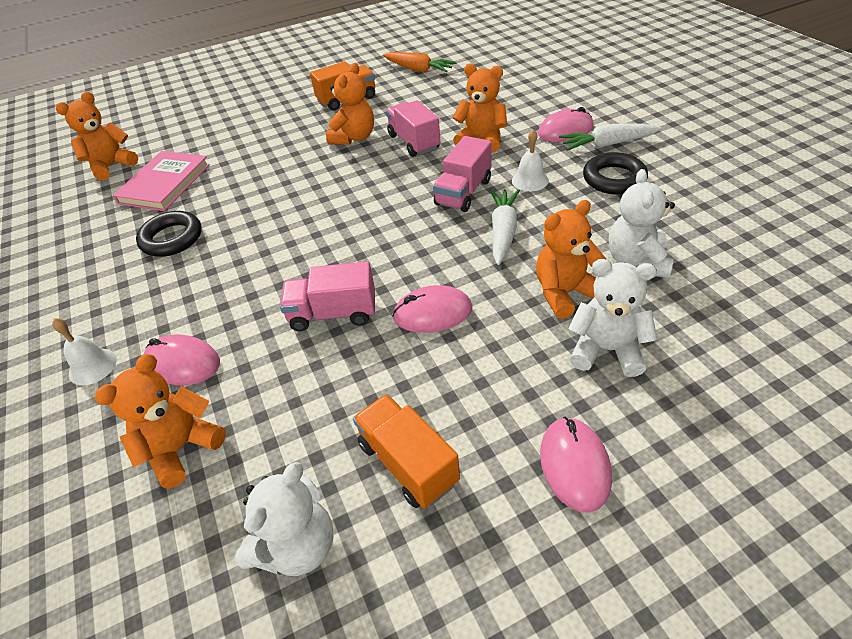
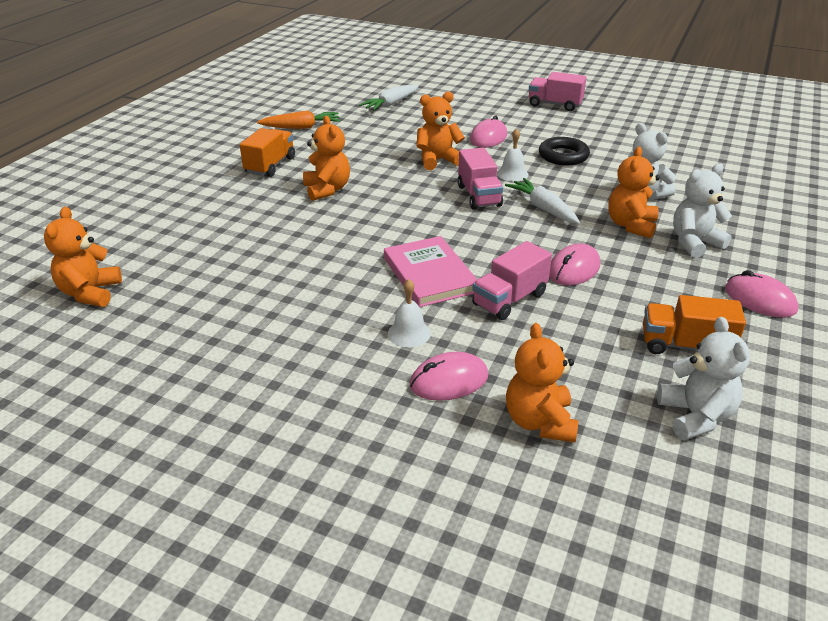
camera: 45 degrees left, 10 degrees down
(92, 366) = (373, 424): white bell -> white bell (409, 333)
(164, 184) = (189, 283): pink book -> pink book (429, 275)
(172, 238) = (280, 316): black ring -> none
(413, 142) = (386, 177): pink truck -> pink truck (554, 105)
(607, 144) = (528, 138): white carrot -> white carrot (390, 104)

